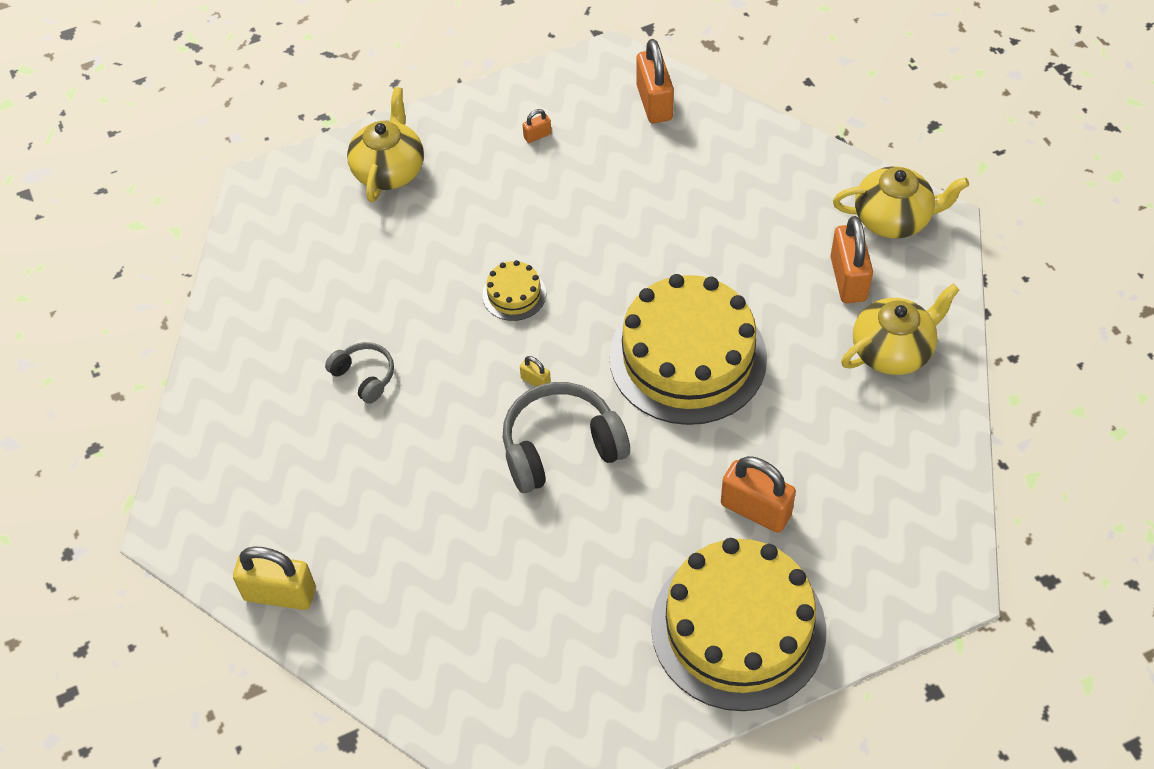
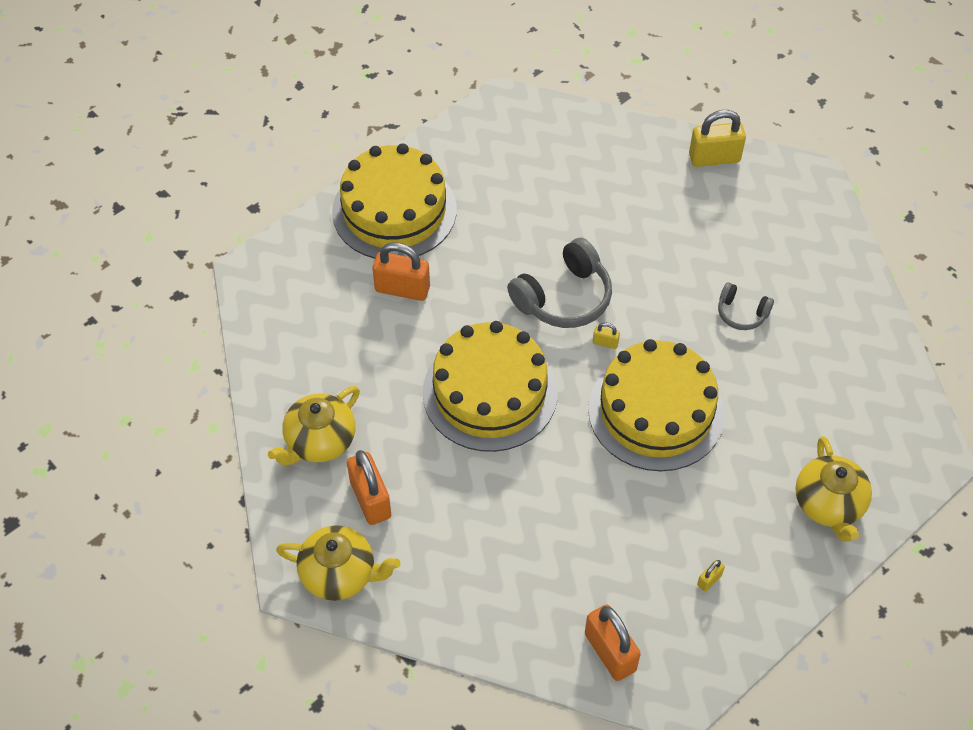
camera: 160 degrees right, 0 degrees up
(514, 294) = (656, 411): yellow cake -> yellow cake, size x2.39
(537, 136) = (709, 580): orange padlock -> yellow padlock
(893, 219) = (340, 574): yellow teapot -> yellow teapot turned 150 degrees counterclockwise

